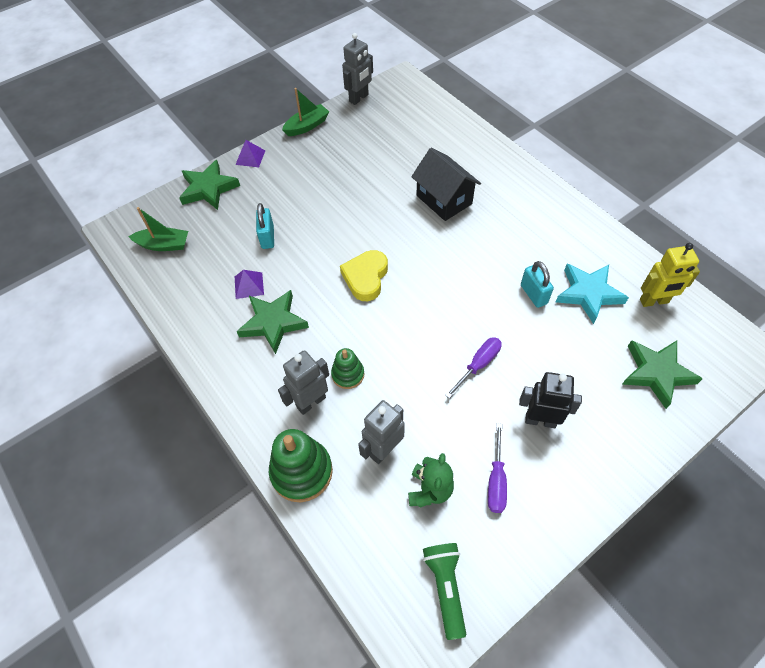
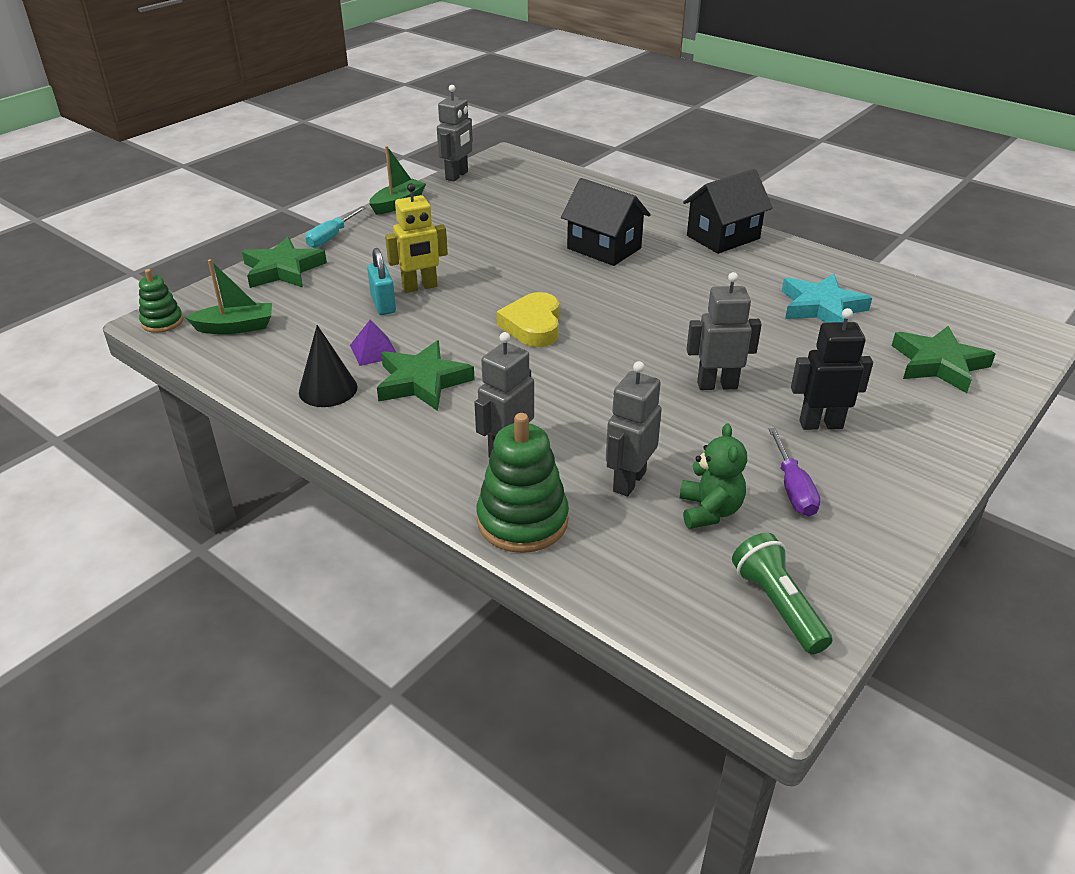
camera: 15 degrees left, 20 degrees down
(209, 319) = (328, 389): none -> black cone
(250, 157) = (331, 237): purple pyramid -> turquoise screwdriver
(348, 374) = (547, 416): green stacking toy -> green stacking toy (162, 322)
(478, 365) = (717, 385): purple screwdriver -> grey robot
(533, 294) = (755, 315): turquoise padlock -> none
(540, 200) = (723, 237): none -> black house
(654, 301) = (901, 304): yellow robot -> yellow robot (420, 287)

